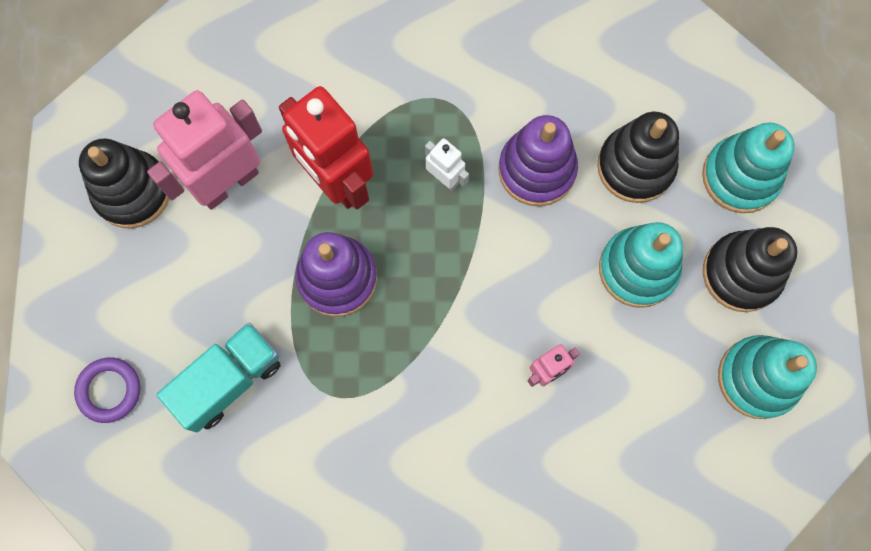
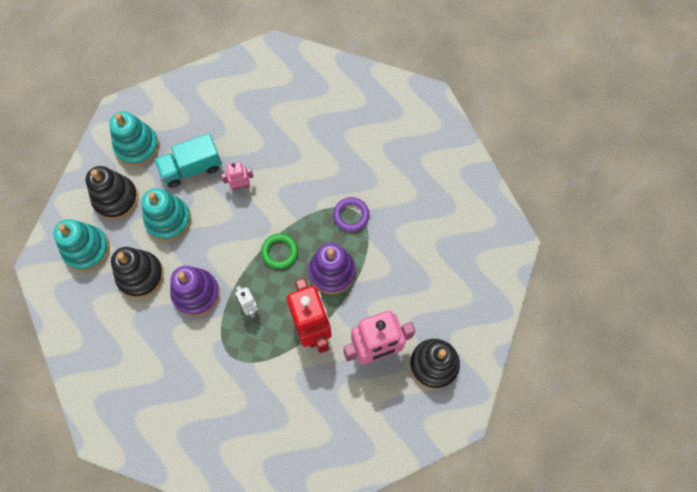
camera: 160 degrees left, 5 degrees down
(109, 390) = (474, 254): purple ring -> purple ring (351, 215)
(228, 380) = (409, 238): turquoise truck -> turquoise truck (191, 168)
(434, 280) = (279, 252): none -> green ring

